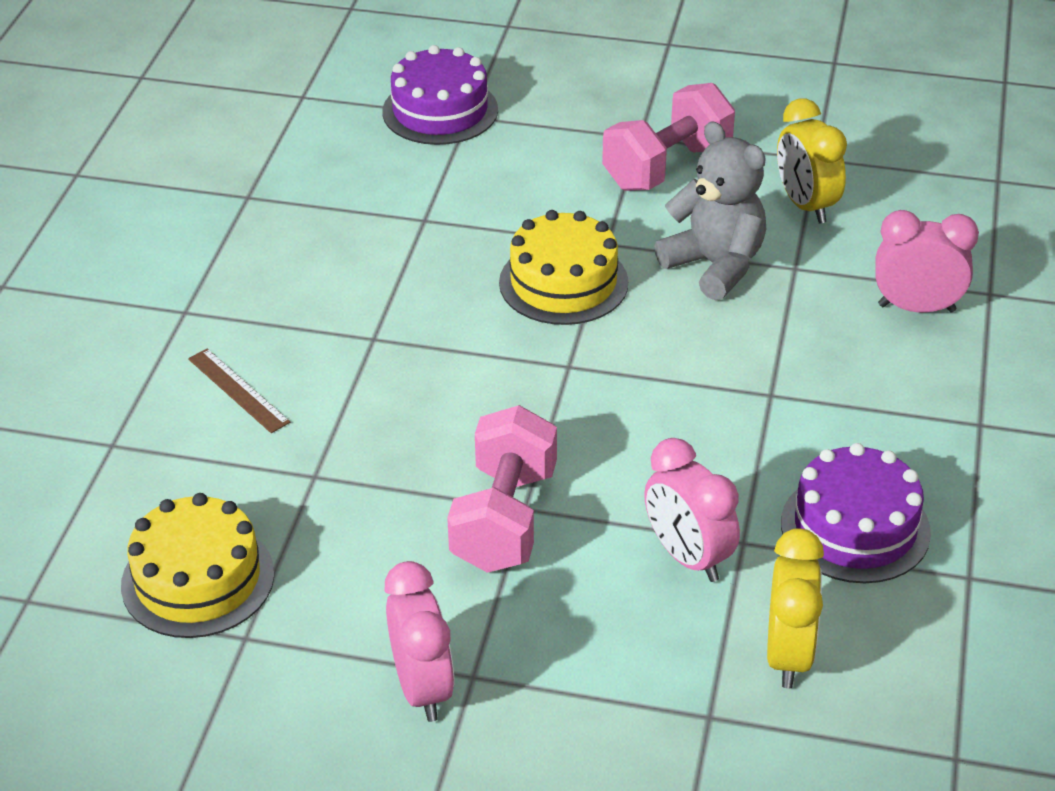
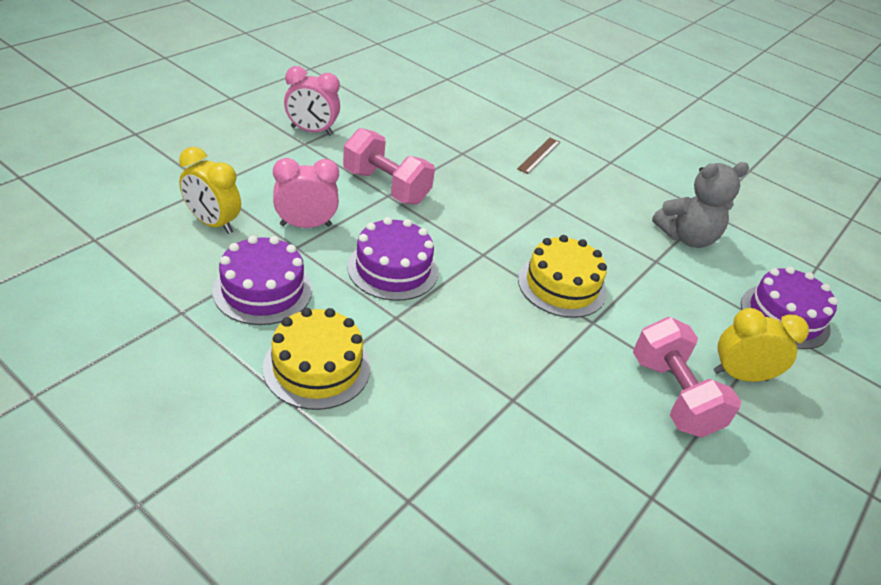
camera: 110 degrees right, 0 degrees up
(198, 579) = (424, 109): yellow cake -> yellow cake (317, 367)
(238, 390) = (539, 155): brown ruler -> brown ruler turned 45 degrees counterclockwise
(687, 433) = (393, 269): none -> purple cake
(715, 265) = (540, 359): grey teddy bear -> grey teddy bear (687, 237)
(805, 205) = (586, 450): yellow clock -> yellow clock (740, 375)
(916, 308) = (423, 440): pink clock -> none

